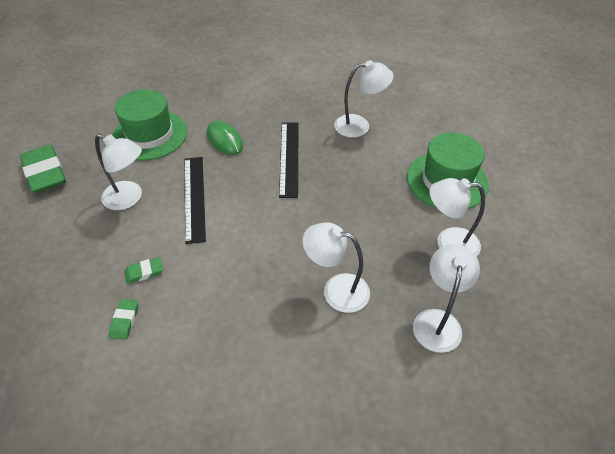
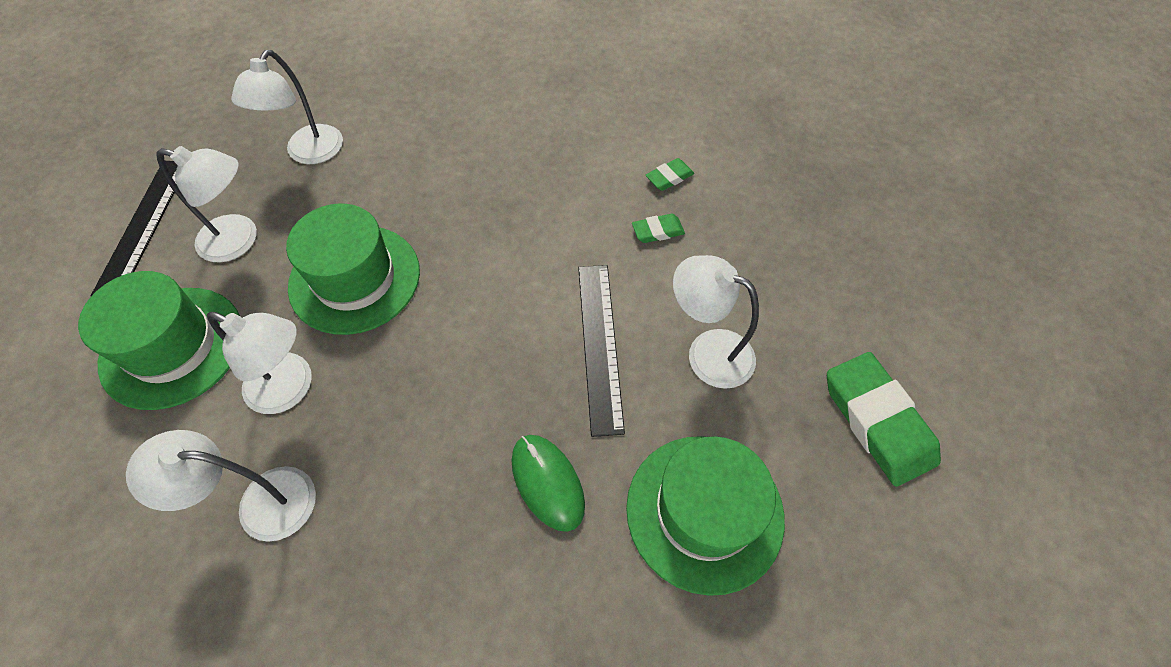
camera: 175 degrees left, 10 degrees up
(125, 320) = (669, 177): green eraser -> green eraser turned 45 degrees clockwise
(289, 158) = (428, 421): black ruler -> black ruler (144, 226)
(336, 290) = (413, 193): white lamp -> white lamp (290, 389)
(356, 224) = (355, 279): none -> green hat

